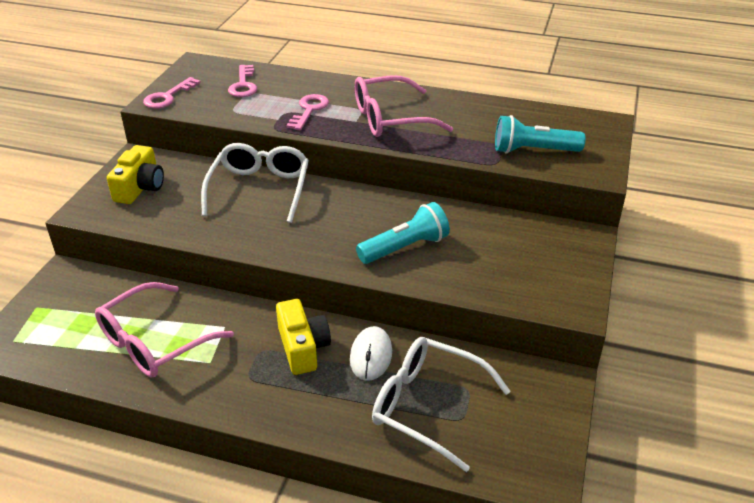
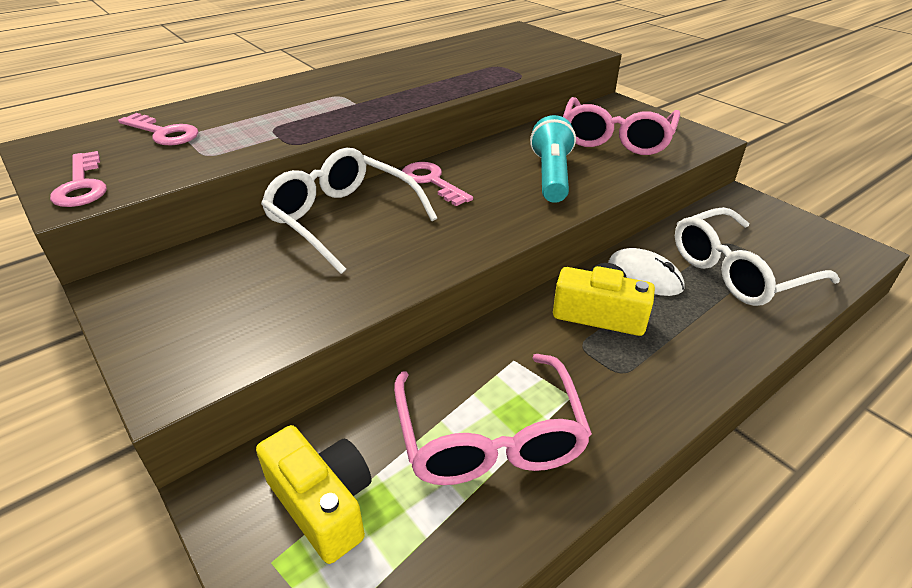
camera: 55 degrees left, 0 degrees up
(140, 187) = (197, 307): yellow camera -> yellow camera (323, 503)
(309, 110) = (292, 116): pink key -> pink key (432, 181)
(390, 119) = (380, 89): pink glasses -> pink glasses (616, 139)
(533, 151) = (523, 59): turquoise flashlight -> none

